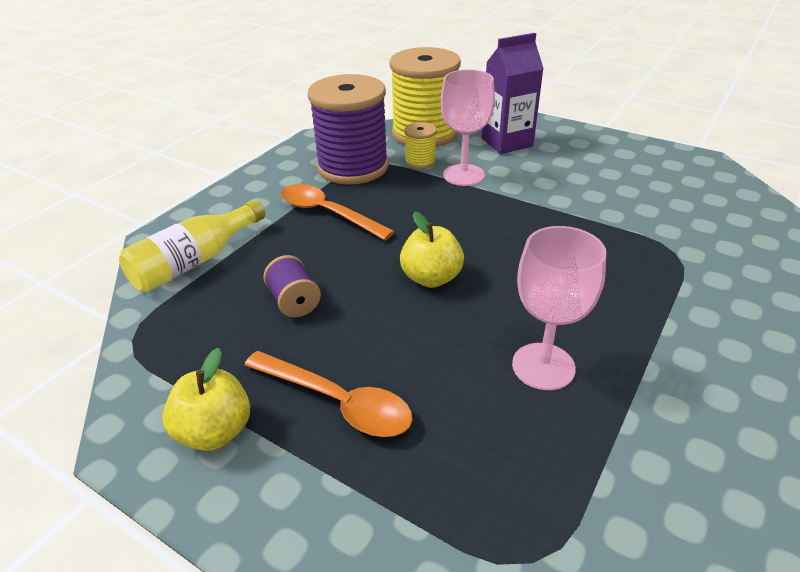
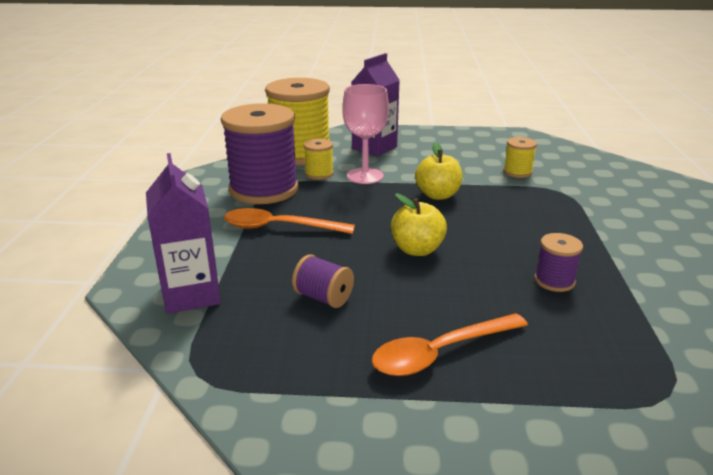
camera: 30 degrees left, 10 degrees down
(195, 261) = (191, 294): yellow bottle -> purple carton
(215, 431) = (361, 411): yellow apple -> yellow apple (437, 195)
(338, 402) = (439, 353): orange spoon -> orange spoon turned 150 degrees clockwise
(543, 366) = (554, 281): pink goblet -> purple spool
(645, 212) = (517, 172): none -> yellow spool

